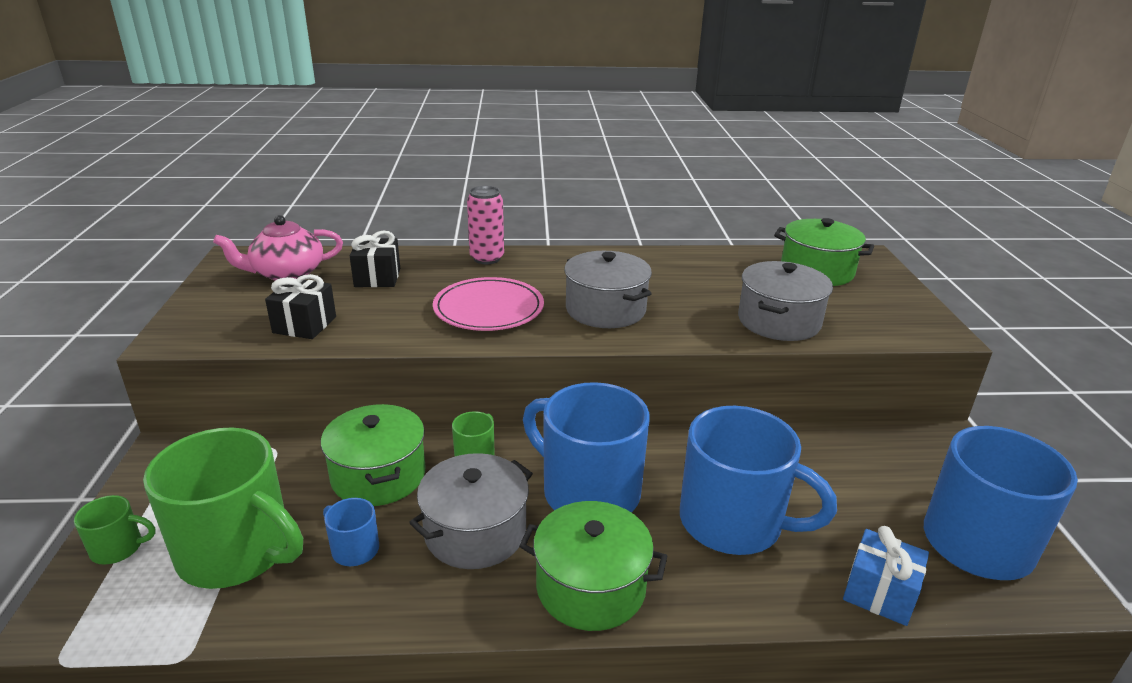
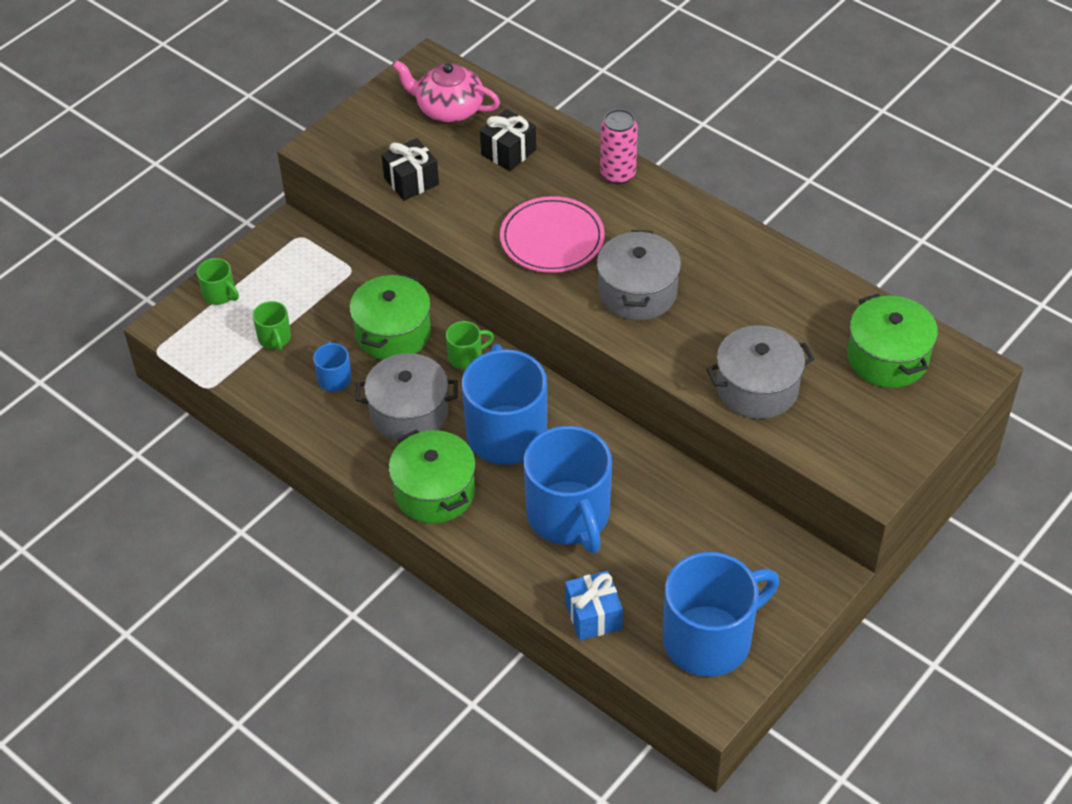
camera: 45 degrees right, 20 degrees up
(237, 552) = (275, 338): green mug -> green mug, size x0.44

